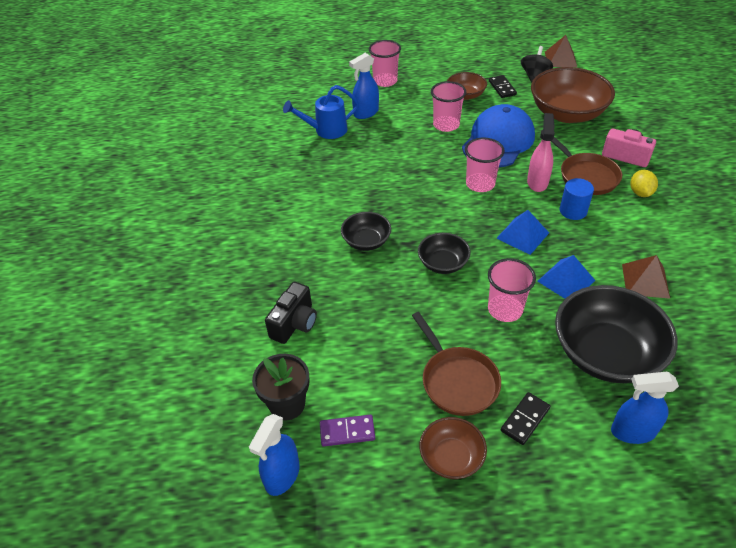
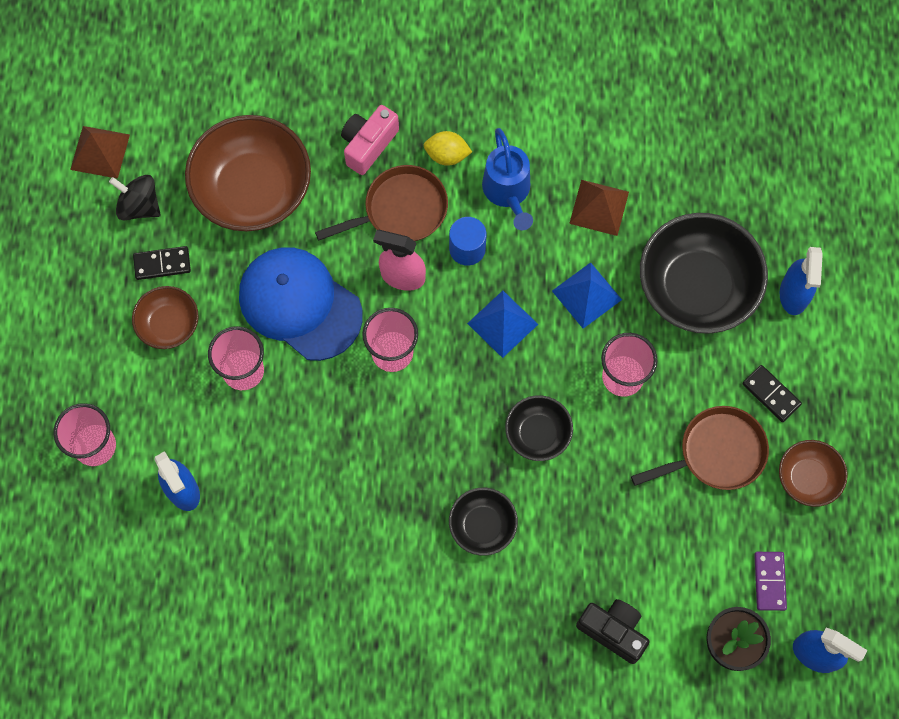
camera: 85 degrees left, 25 degrees up
(326, 130) = (217, 559): blue watering can -> blue watering can (508, 192)

